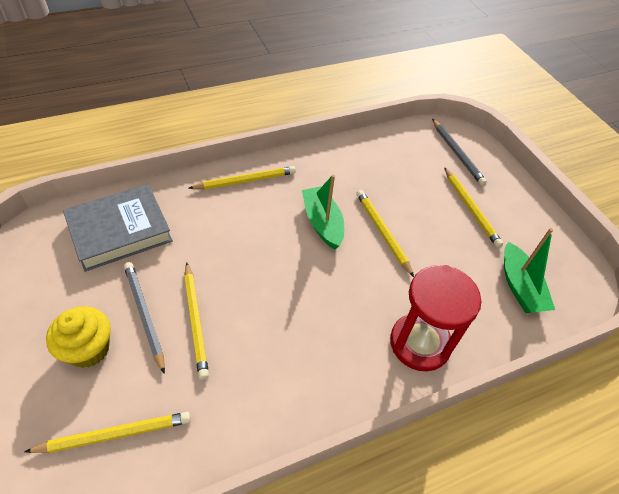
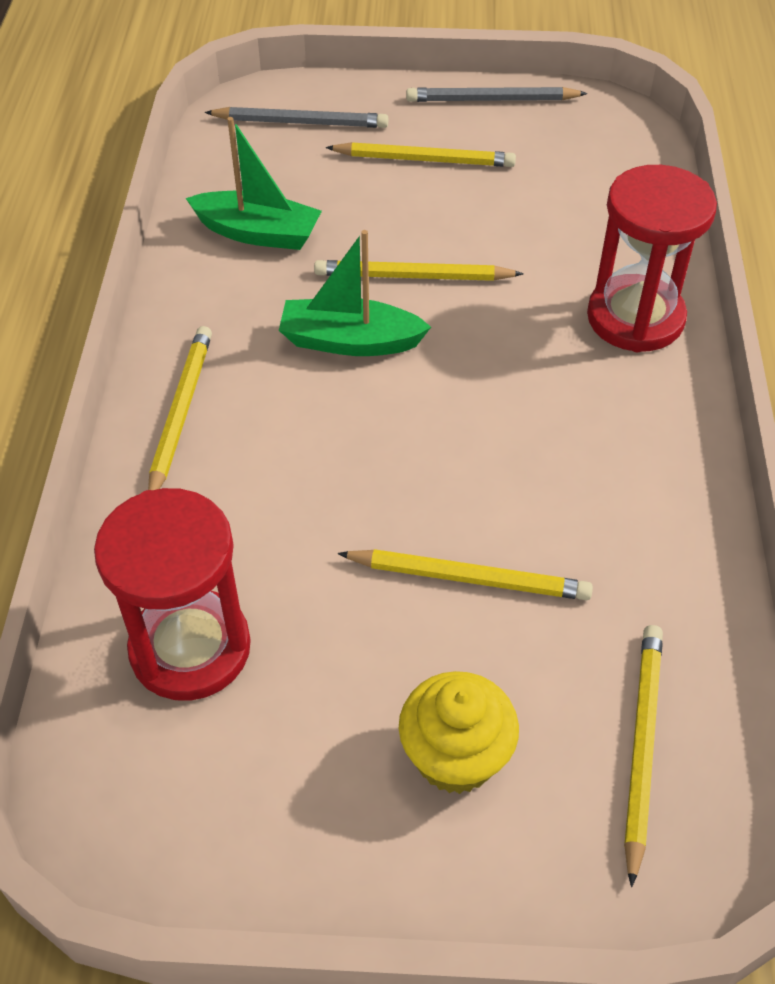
camera: 60 degrees left, 0 degrees up
(120, 231) = (190, 648): grey book -> red hourglass
(144, 315) = (420, 651): grey pencil -> grey pencil (492, 100)
(520, 287) = (591, 177): green boat -> green boat (258, 233)

